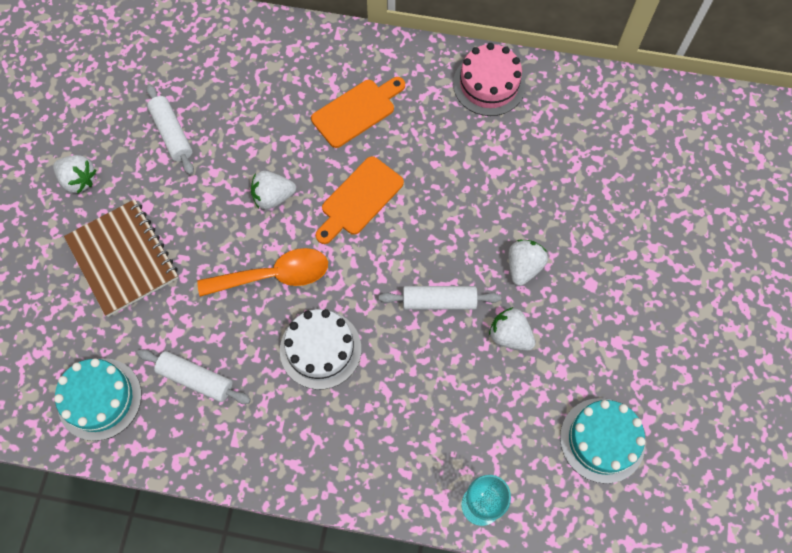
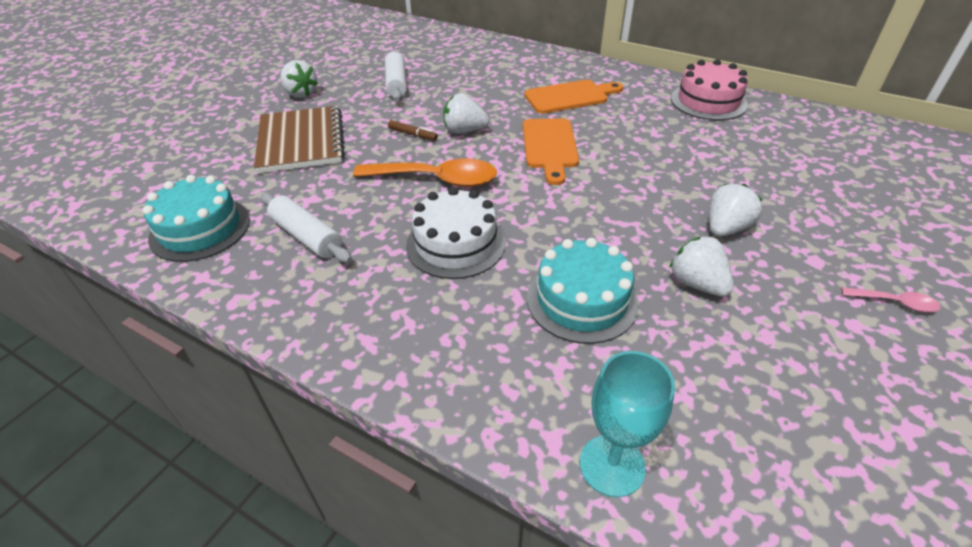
camera: 20 degrees right, 25 degrees down
(226, 216) = (413, 134): none -> brown marker
(359, 199) = (549, 146): orange cutting board -> orange cutting board turned 60 degrees counterclockwise
(439, 301) = (612, 235): white rolling pin -> none
(602, 440) = (829, 434): turquoise cake -> turquoise cake (582, 300)
(643, 312) = (895, 303): none -> pink spoon

